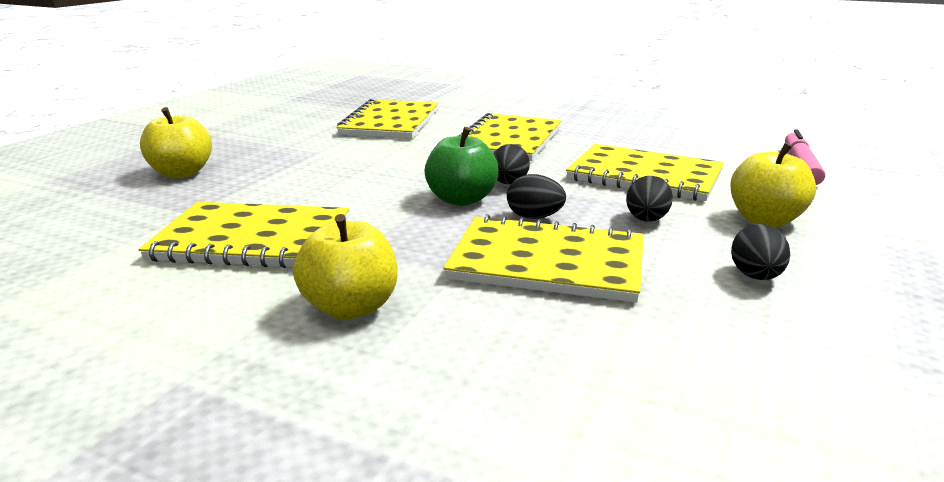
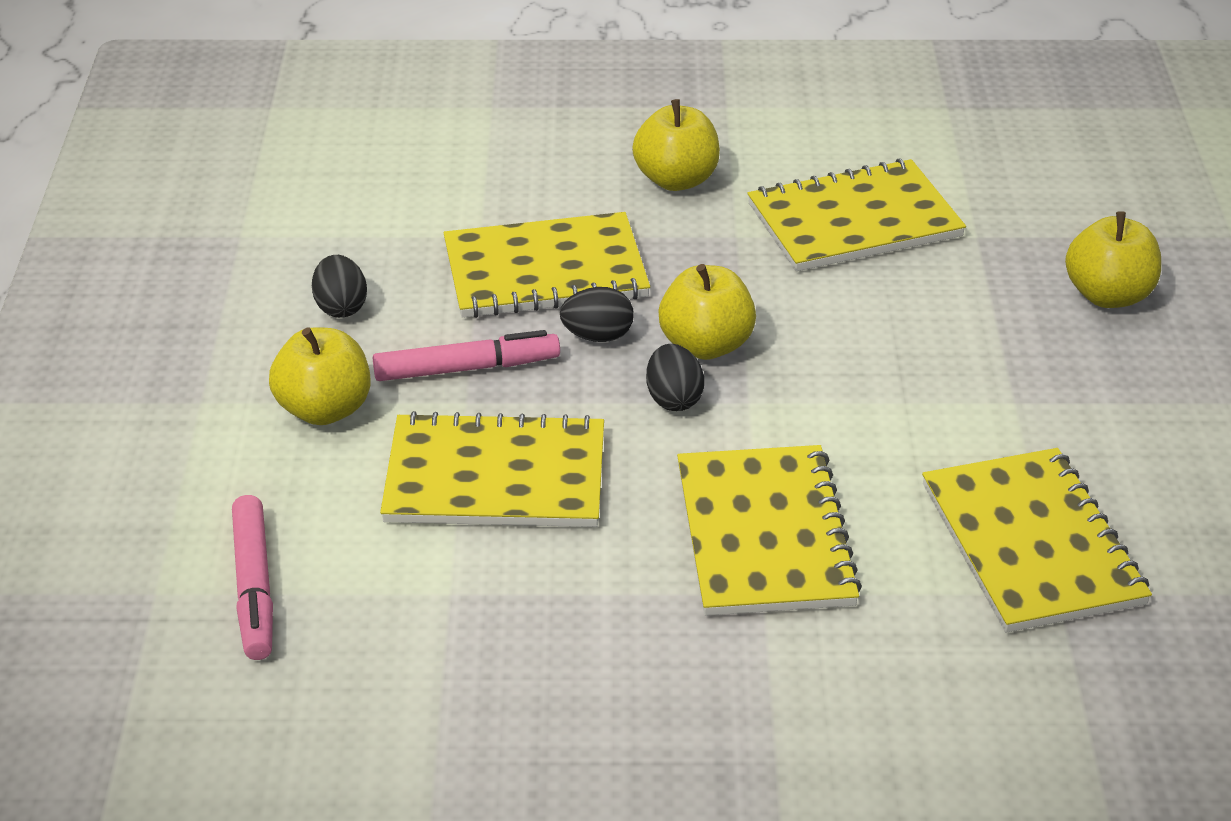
camera: 155 degrees right, 15 degrees up
(461, 199) = (706, 345): green apple -> yellow apple
(646, 220) = (466, 368): black egg -> pink marker

